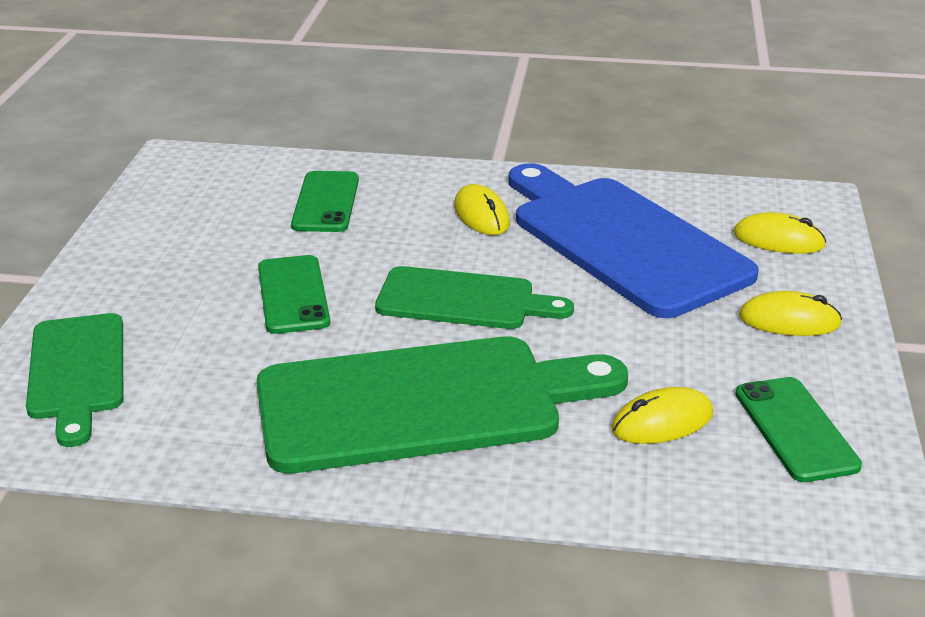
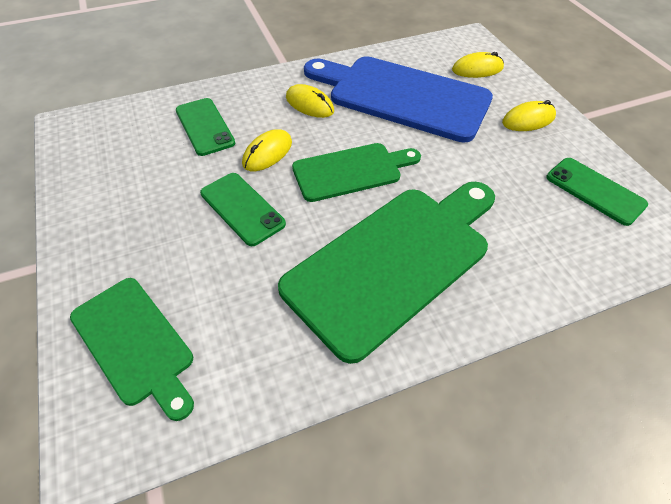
camera: 30 degrees left, 20 degrees up
(662, 422) = (531, 215): yellow mouse -> yellow mouse (267, 153)

